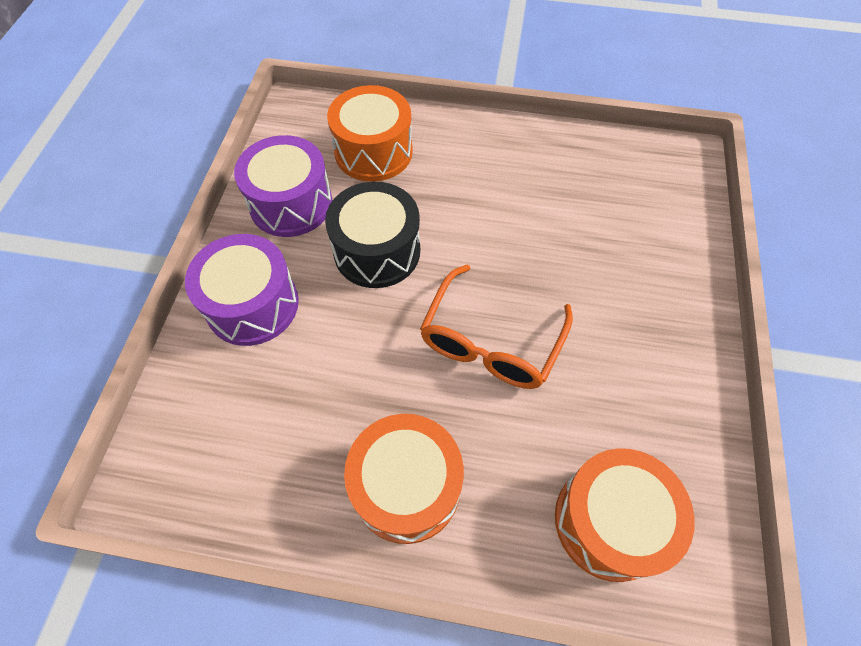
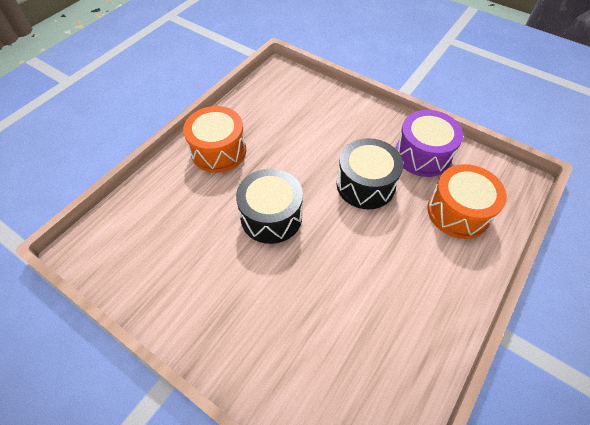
camera: 115 degrees right, 5 degrees down
(252, 304) = (353, 122): purple drum -> none
(490, 342) = (271, 216): orange glasses -> black drum
(610, 521) = (142, 223): orange drum -> none

